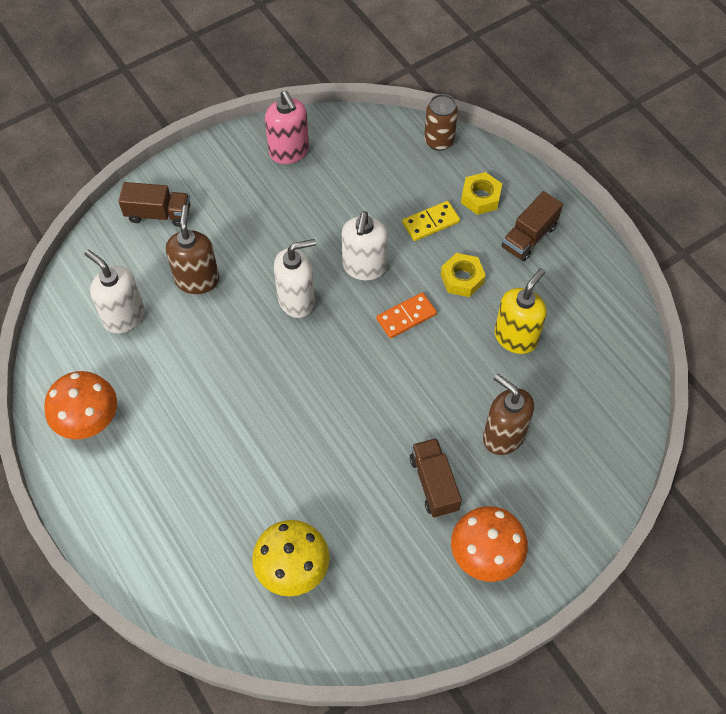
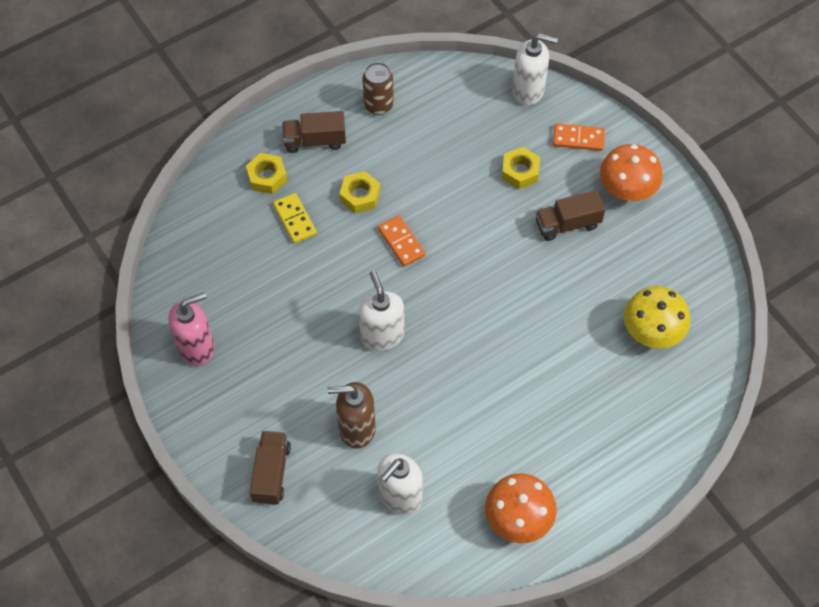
camera: 90 degrees left, 0 degrees up
(364, 267) = (345, 277): white soap dispenser -> white soap dispenser (528, 90)
(439, 141) = (194, 210): brown can -> brown can (378, 105)
(503, 436) = (520, 171): brown soap dispenser -> yellow nut
(515, 337) = (422, 157): yellow soap dispenser -> none
(529, 237) = (315, 140): brown truck -> brown truck turned 135 degrees clockwise
(555, 502) = (578, 138): none -> orange domino

